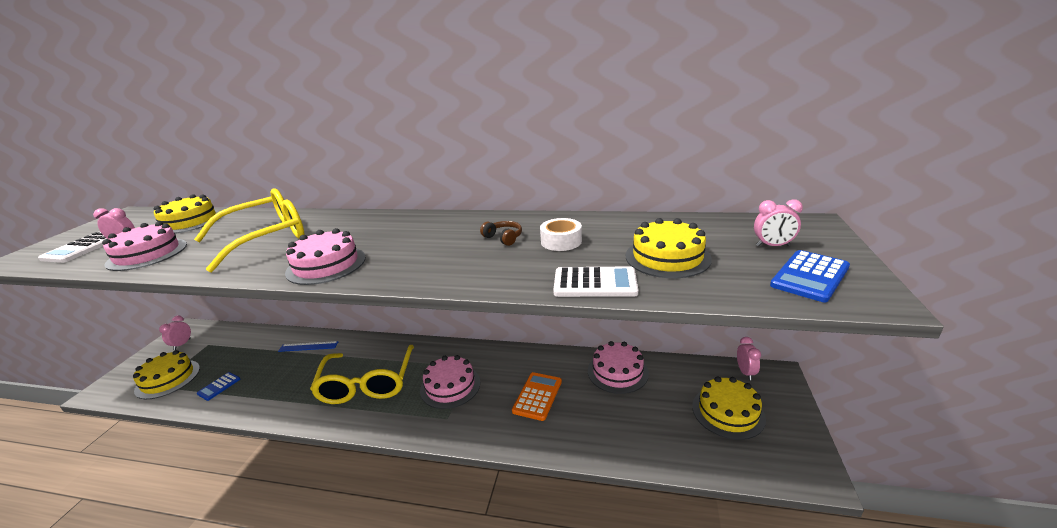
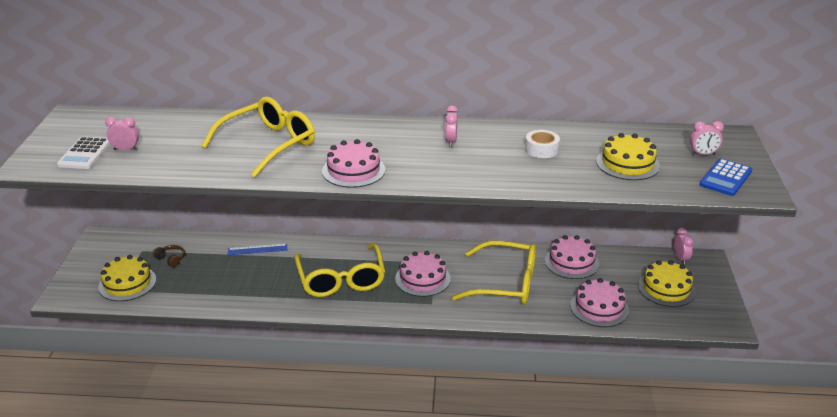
camera: 10 degrees left, 5 degrees up
(147, 254) = (165, 160): pink cake -> pink cake (599, 308)
(182, 344) = (111, 251): pink clock -> pink clock (451, 142)
(189, 221) = (162, 125): yellow cake -> none
(219, 386) = (190, 287): blue calculator -> none
(503, 238) = (492, 146): brown headphones -> brown headphones (171, 259)
(537, 396) = (505, 283): orange calculator -> yellow glasses
(595, 283) = (579, 184): white calculator -> none

